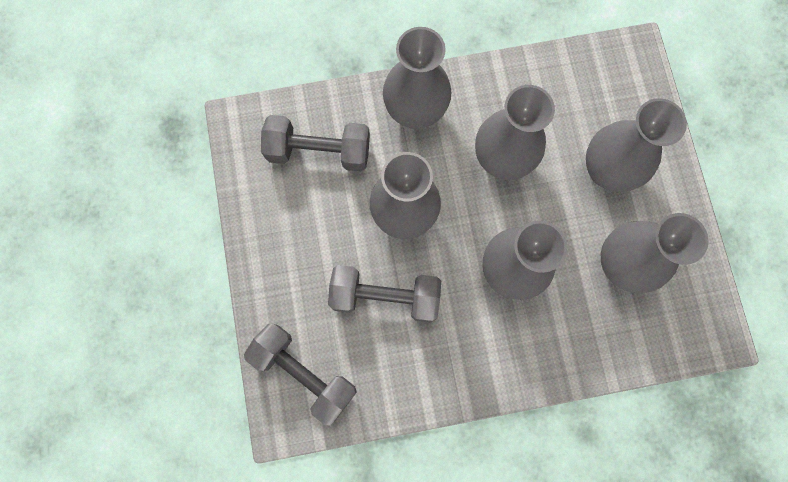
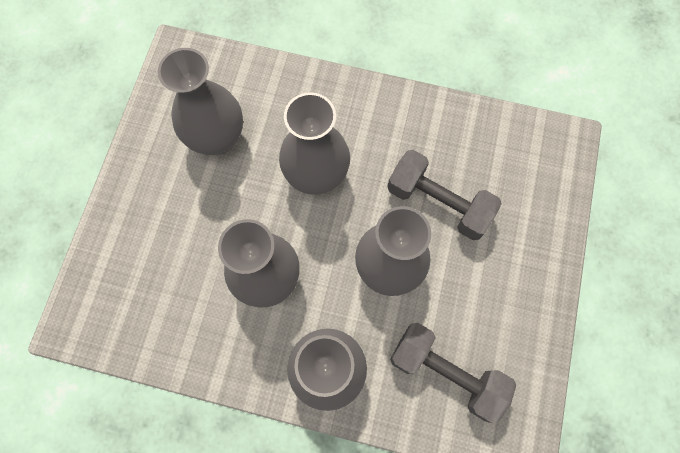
camera: 155 degrees left, 5 degrees down
(304, 372) = (535, 171): grey dumbbell -> none
(606, 170) = (178, 223): grey vase -> none

